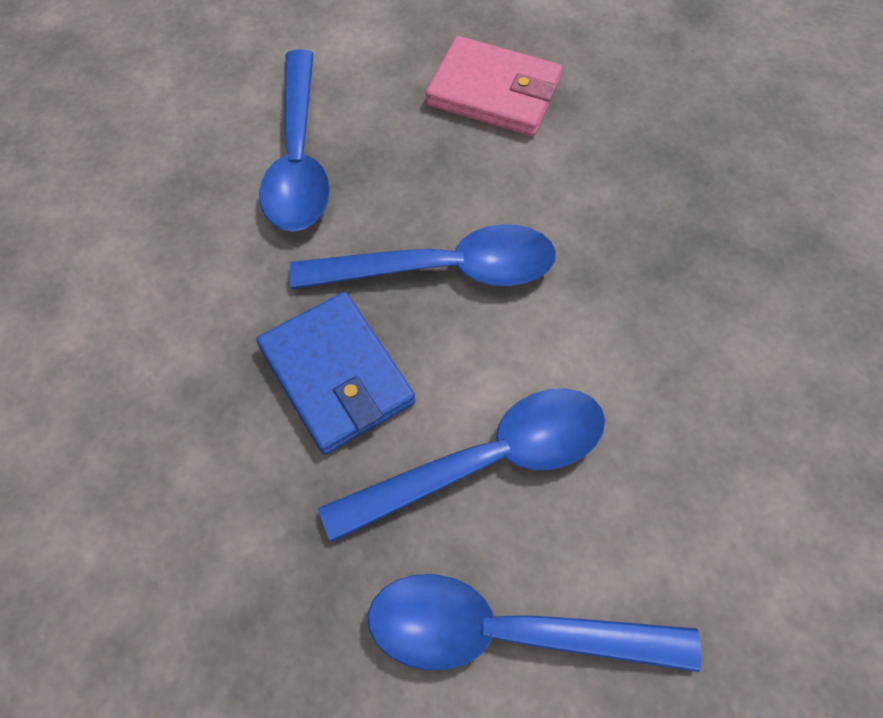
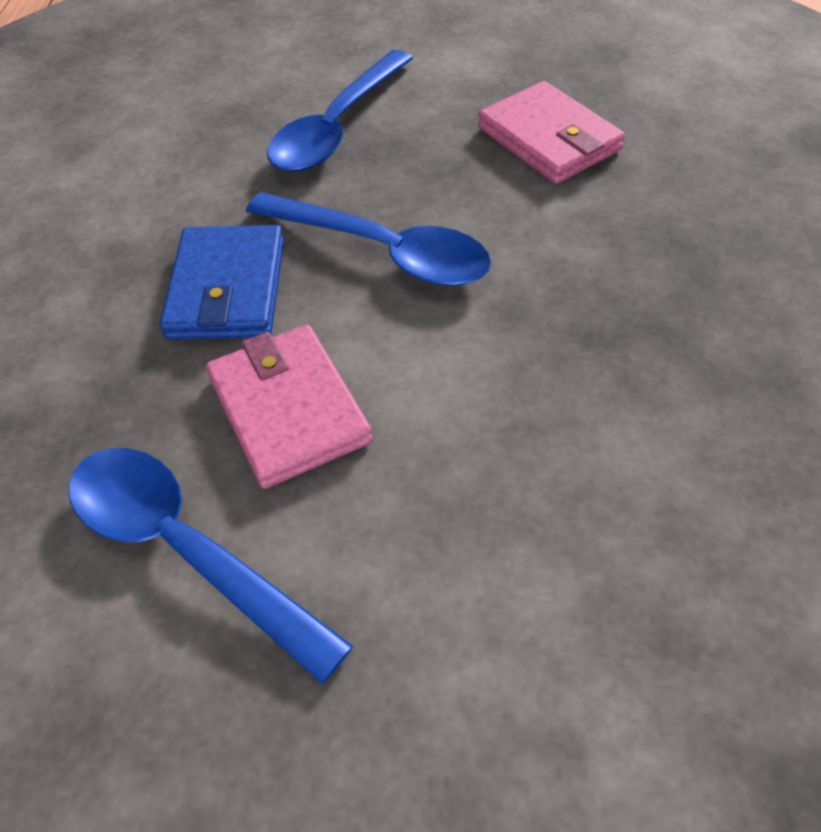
camera: 35 degrees right, 10 degrees down
(485, 461) = (289, 409): blue spoon -> pink wallet

